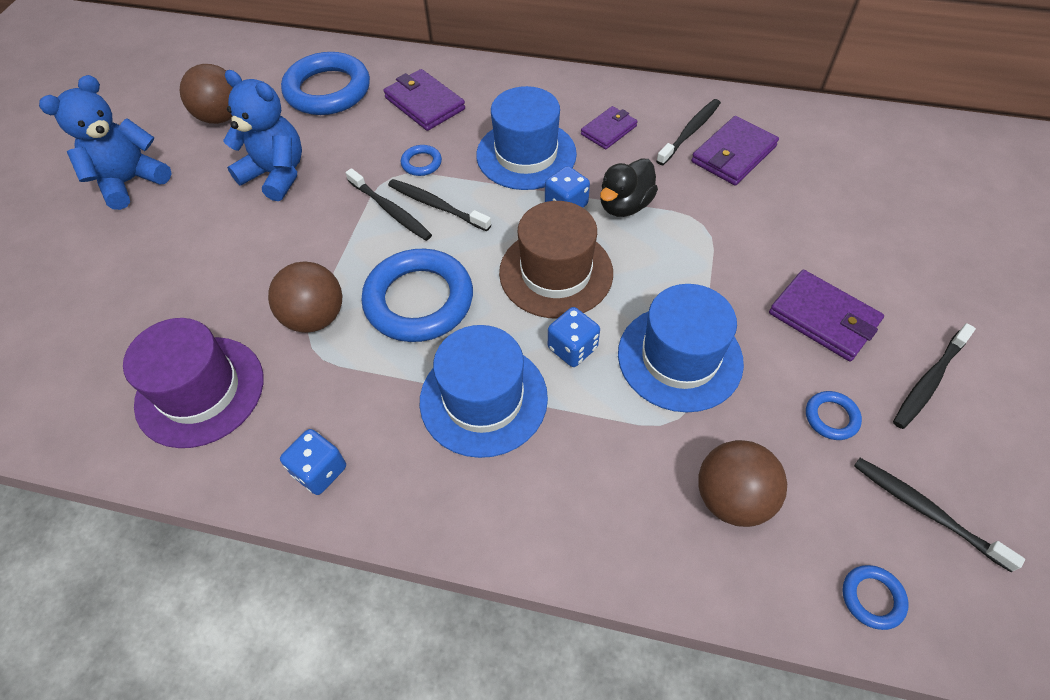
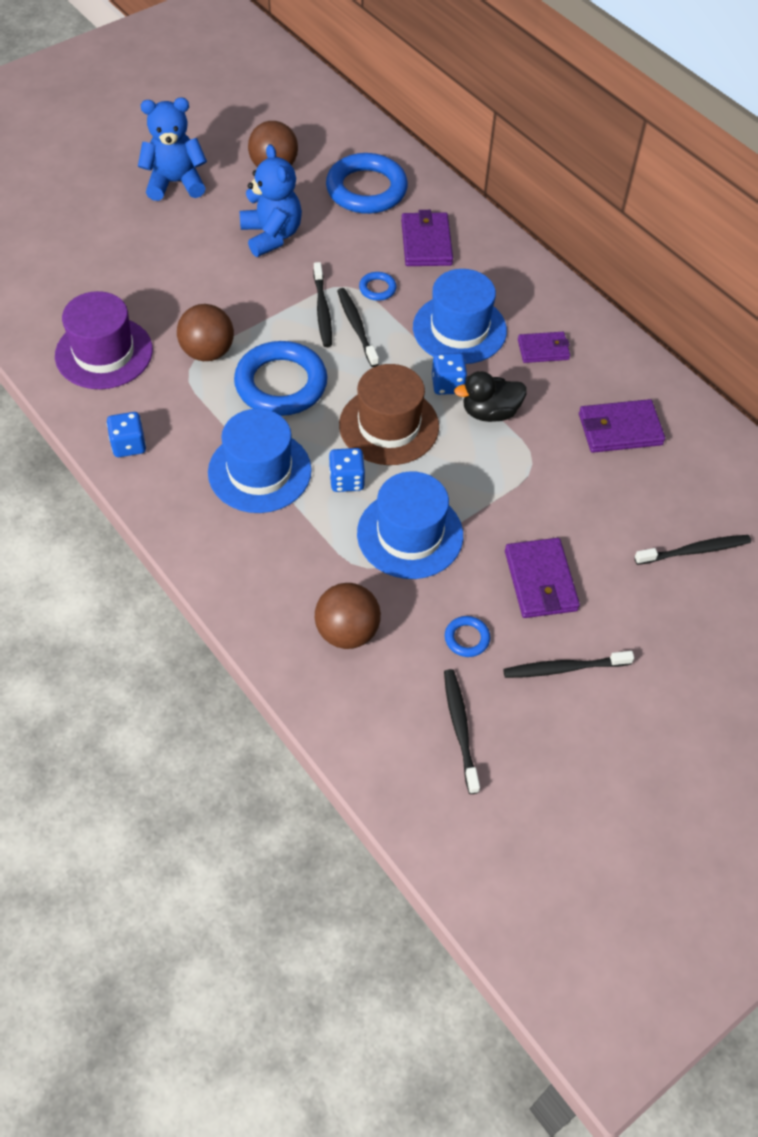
camera: 35 degrees right, 0 degrees up
(690, 131) = (607, 390): black toothbrush -> black toothbrush (695, 550)
(872, 598) = (368, 740): blue ring -> none

